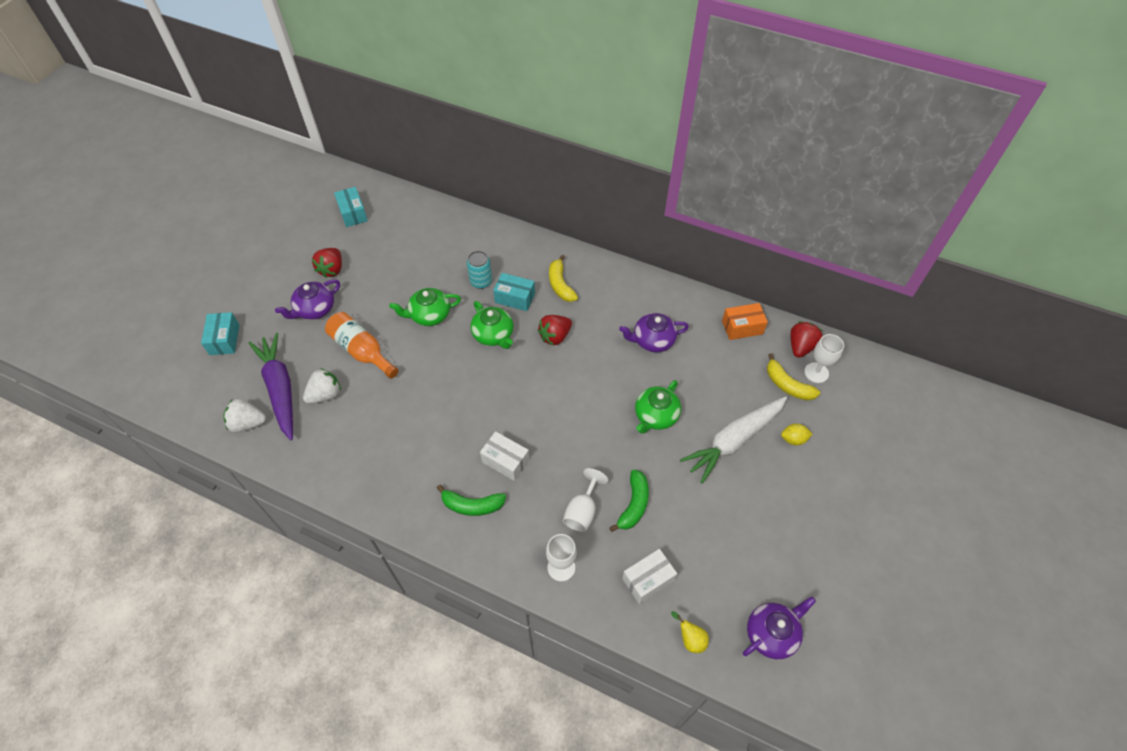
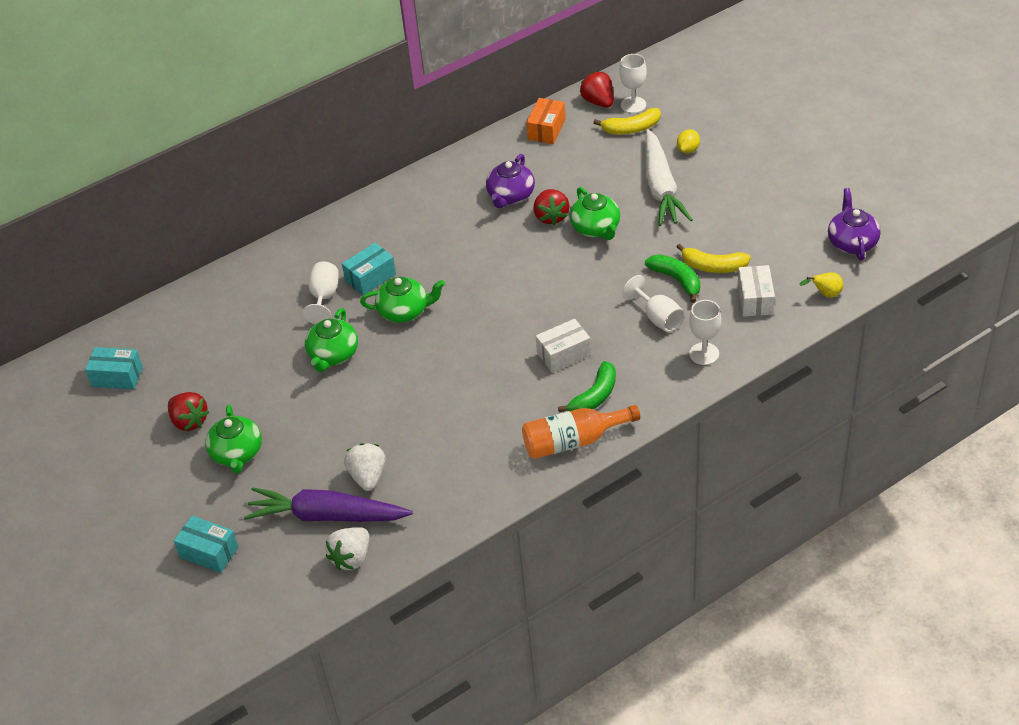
camera: 55 degrees left, 10 degrees down
(315, 309) = (237, 453): purple teapot -> green teapot
(362, 351) = (334, 427): orange bottle -> orange bottle (573, 441)
(481, 281) = (324, 297): turquoise can -> white goblet
(555, 336) = (446, 264): red strawberry -> red strawberry (551, 217)
(560, 285) = (384, 236): yellow banana -> yellow banana (713, 266)

